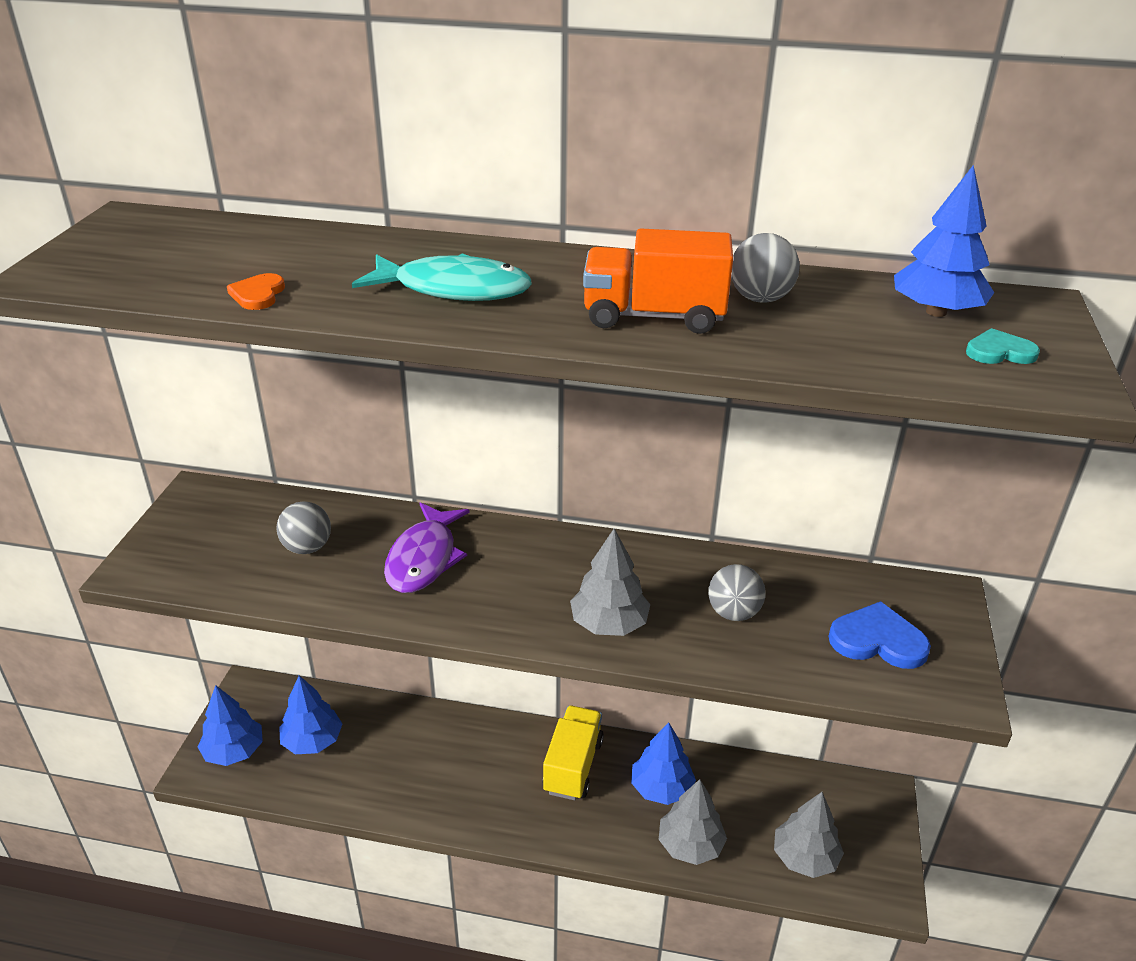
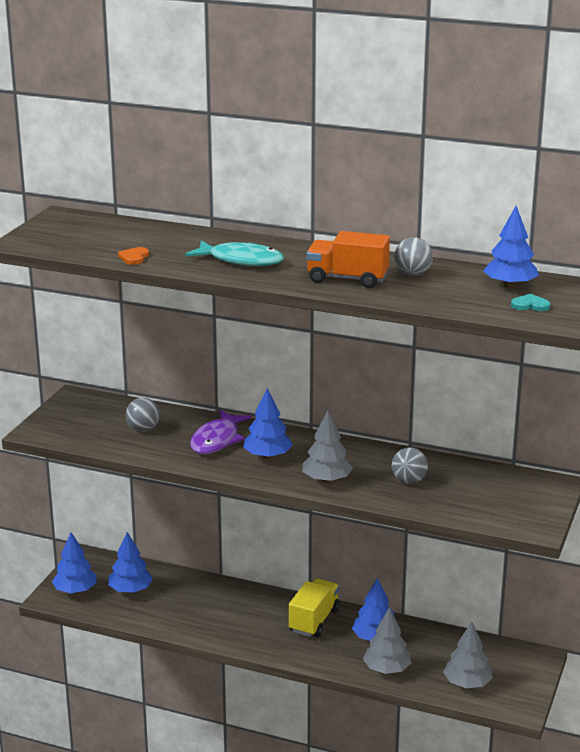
camera: 10 degrees right, 10 degrees down
(507, 583) = (267, 456): none -> blue tree
(878, 640) = (497, 501): blue heart -> none

